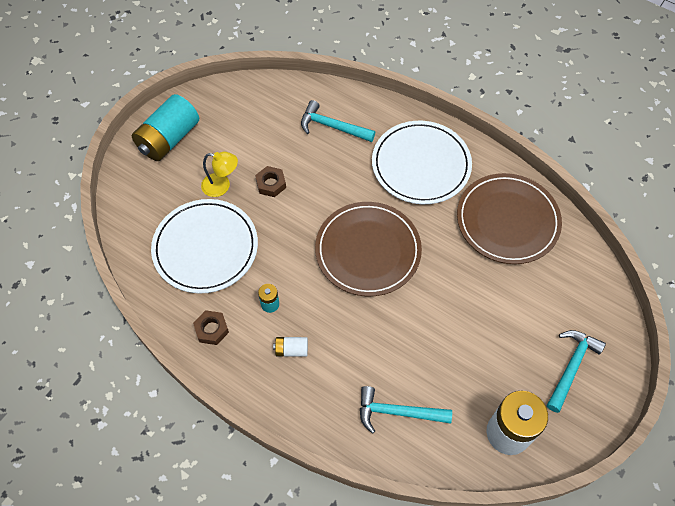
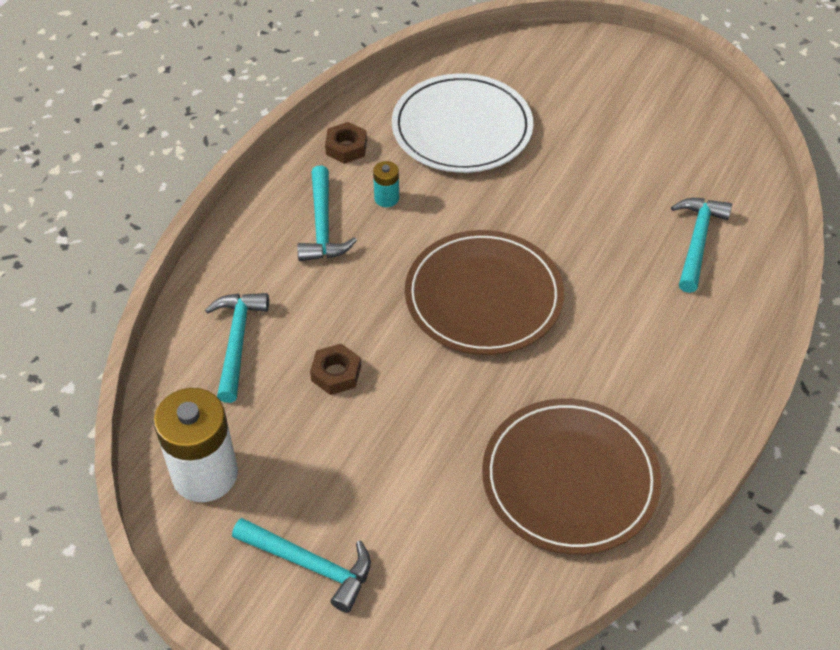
camera: 85 degrees right, 10 degrees down
(169, 139) = (625, 73): turquoise battery -> none
(222, 186) = (560, 132): yellow lamp -> none
(271, 184) = (575, 181): brown nut -> brown nut (336, 373)
(291, 350) = (322, 225): white battery -> turquoise hammer
(421, 165) = (653, 356): white plate -> none

